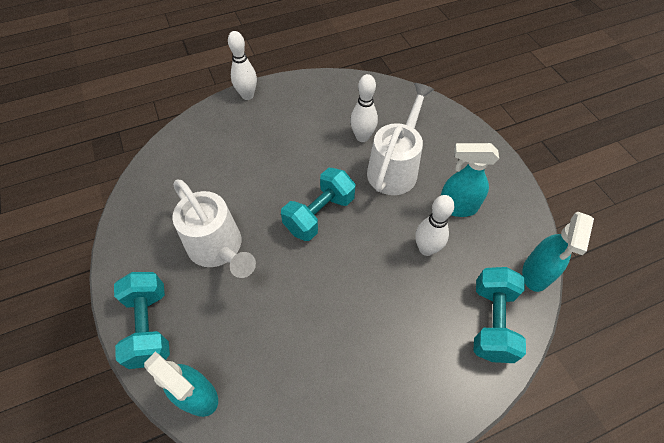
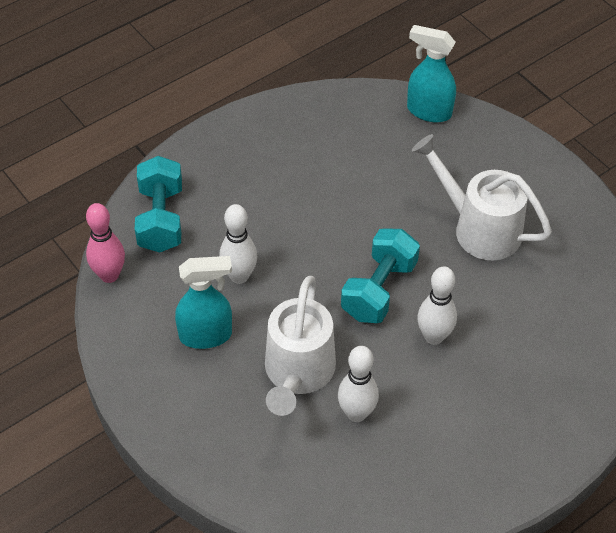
camera: 165 degrees right, 5 degrees down
(150, 326) = (505, 148): turquoise dumbbell -> none
(247, 95) = (563, 451): white bowling pin -> white bowling pin (434, 337)
(536, 273) = (109, 275): turquoise spray bottle -> pink bowling pin

